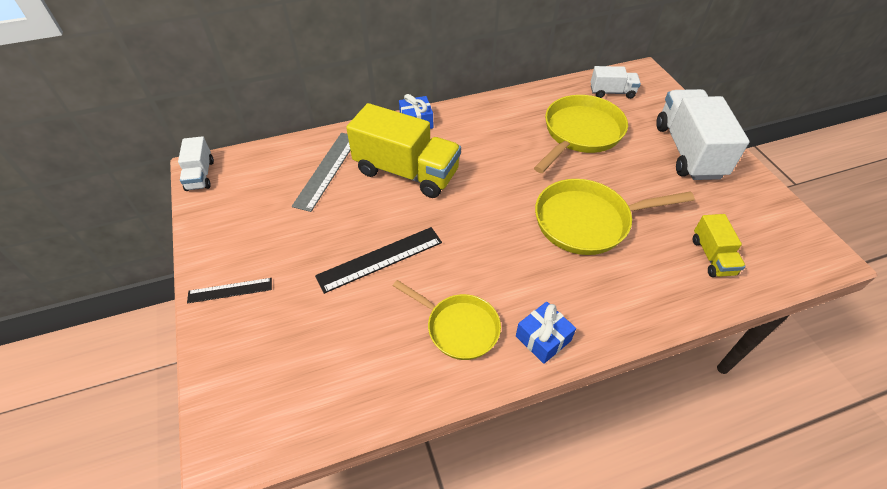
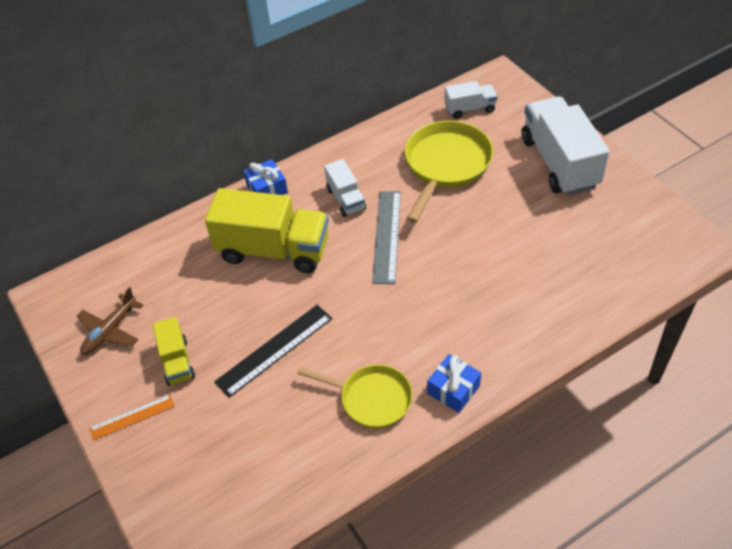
camera: 10 degrees left, 0 degrees up
(200, 175) = (49, 303): white truck -> white truck (345, 199)
(230, 290) = (132, 417): black ruler -> orange ruler
(241, 209) = (110, 331): none -> brown plane
(327, 170) = (187, 266): grey ruler -> grey ruler (386, 236)
(587, 221) = (472, 263): yellow pan -> none
(712, 256) = (598, 272): yellow truck -> yellow truck (177, 361)

